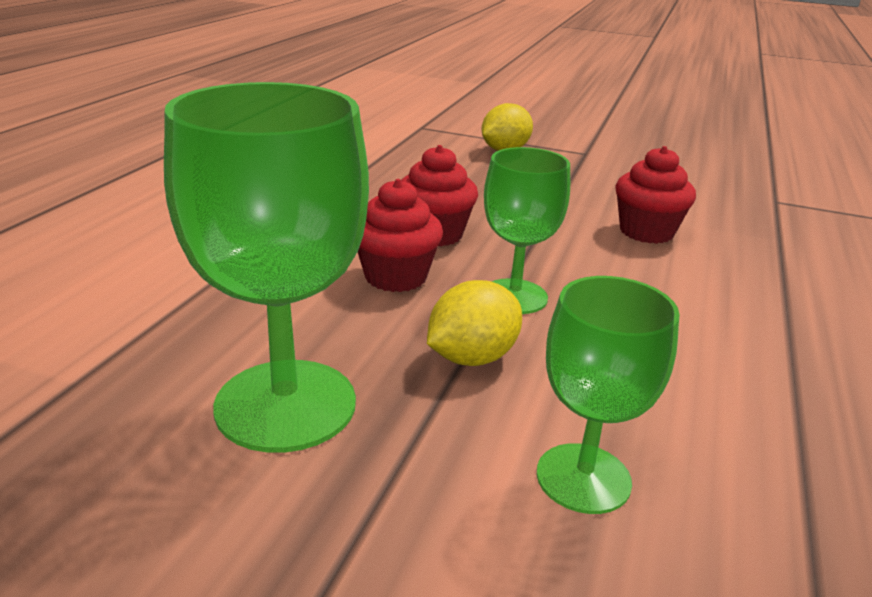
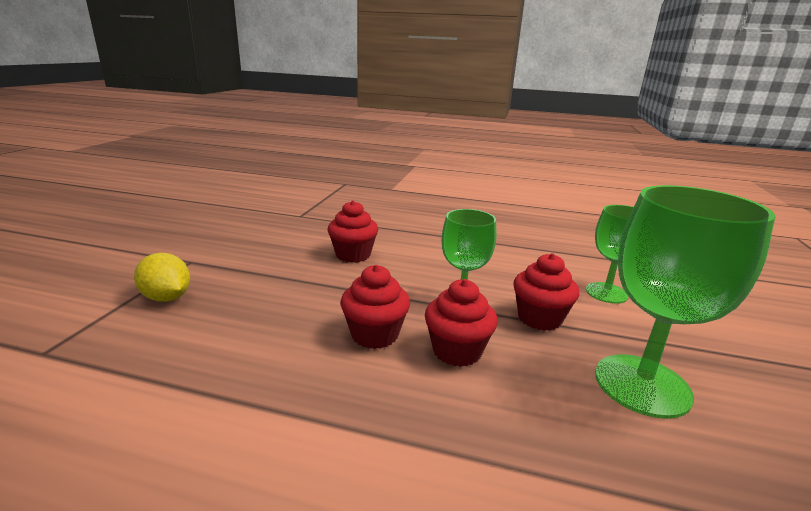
camera: 95 degrees left, 5 degrees down
(472, 357) = (539, 318): yellow lemon -> red cupcake

